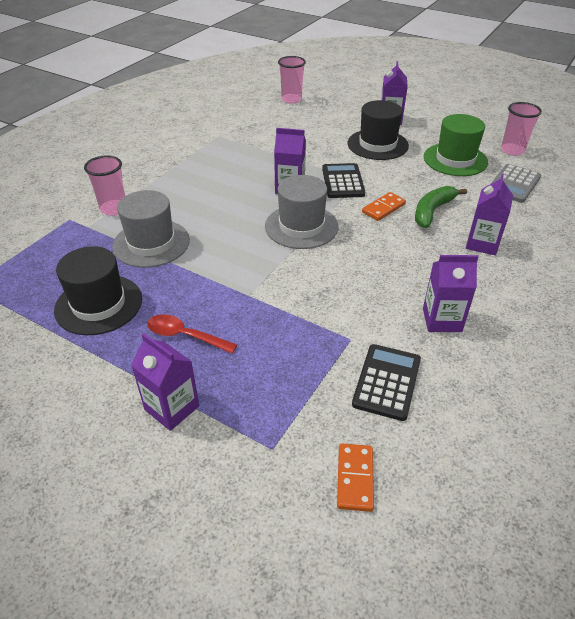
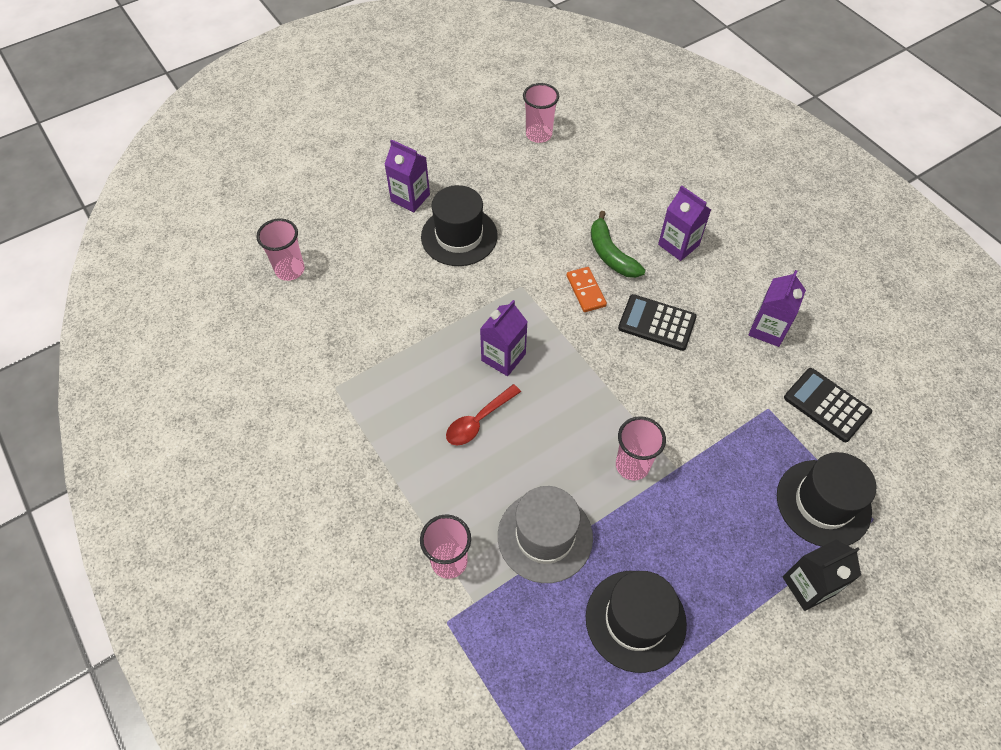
camera: 65 degrees left, 15 degrees up
(172, 408) = (808, 586): purple carton -> black carton
(185, 336) = (716, 546): red spoon -> red spoon (478, 421)
(236, 270) = (632, 465): none -> pink cup
(268, 402) = (823, 503): none -> black hat
(301, 226) = (582, 376): grey hat -> none
(343, 181) = (517, 302): black calculator -> black calculator (657, 323)
(355, 478) = (916, 472): orange domino -> none
(455, 159) = (529, 187): green hat -> none
(513, 184) = (598, 168): grey calculator -> none

